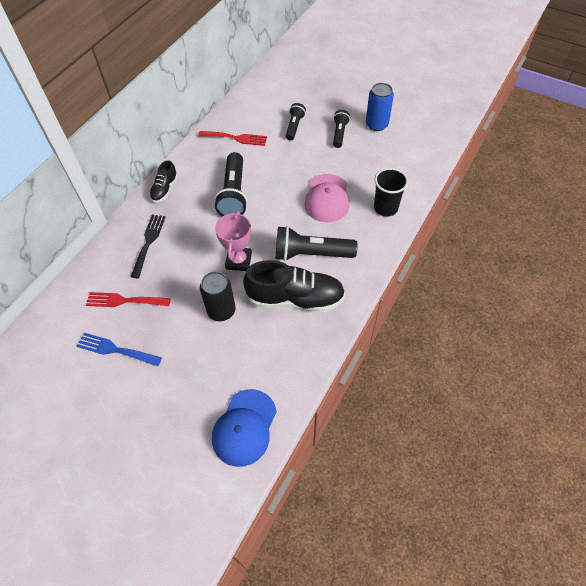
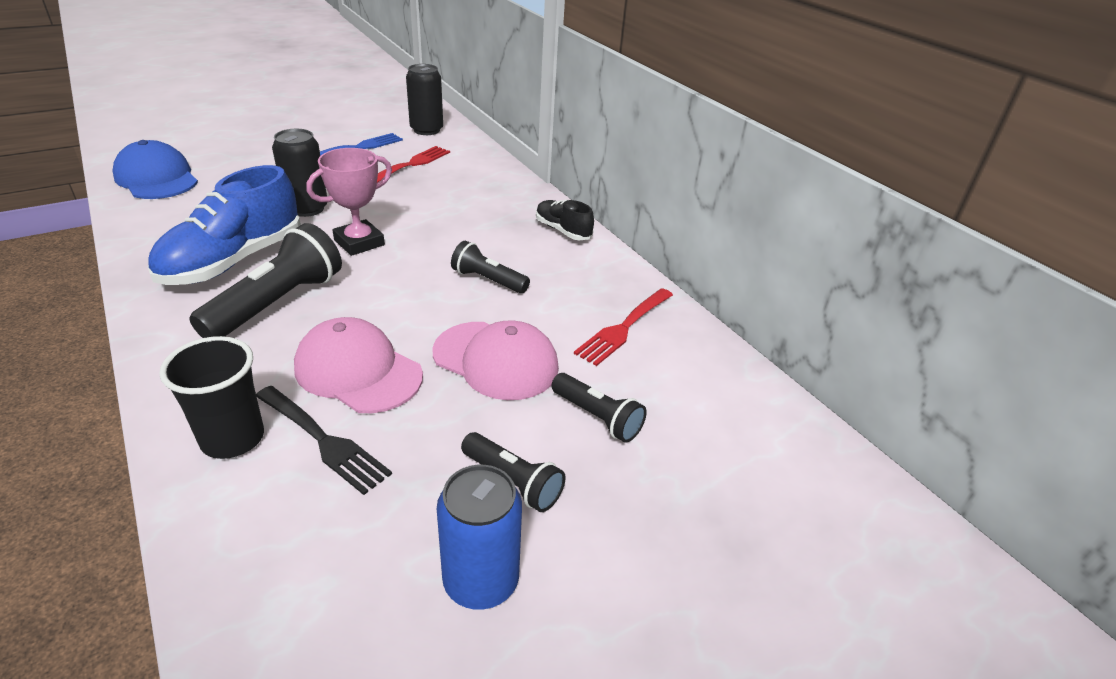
camera: 115 degrees right, 20 degrees down
(55, 331) = (426, 130): none -> black can
(148, 242) = (478, 196): black fork -> black fork (324, 441)
(234, 194) = (488, 280): black flashlight -> black flashlight, size x0.58
(239, 261) = (359, 242): pink trophy -> pink trophy turned 75 degrees counterclockwise
(287, 164) = (496, 360): none -> pink cap
(295, 298) = (233, 261): black shoe -> blue shoe

